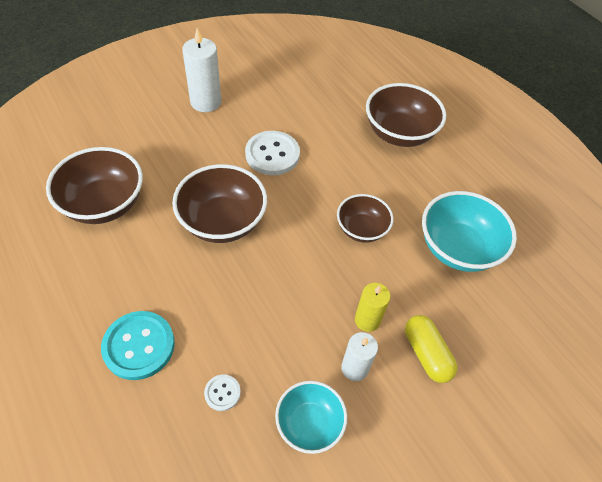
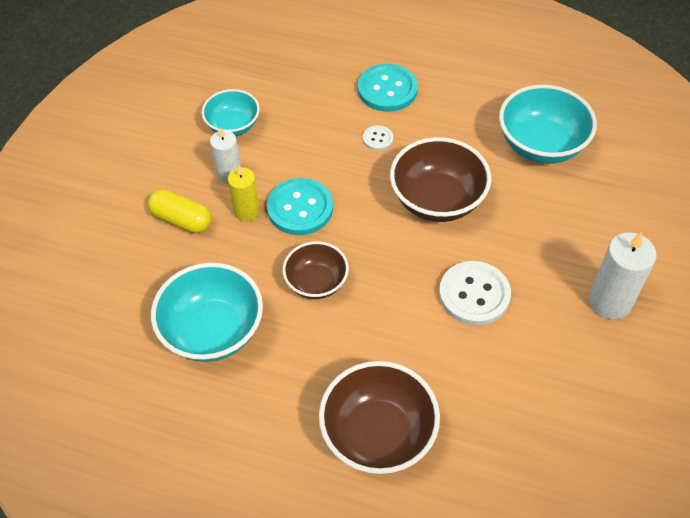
camera: 145 degrees right, 0 degrees up
(104, 204) = (541, 145): brown bowl -> turquoise bowl
(222, 393) = (305, 104): white button -> white button (377, 139)
(324, 290) = (300, 208): none -> turquoise button

